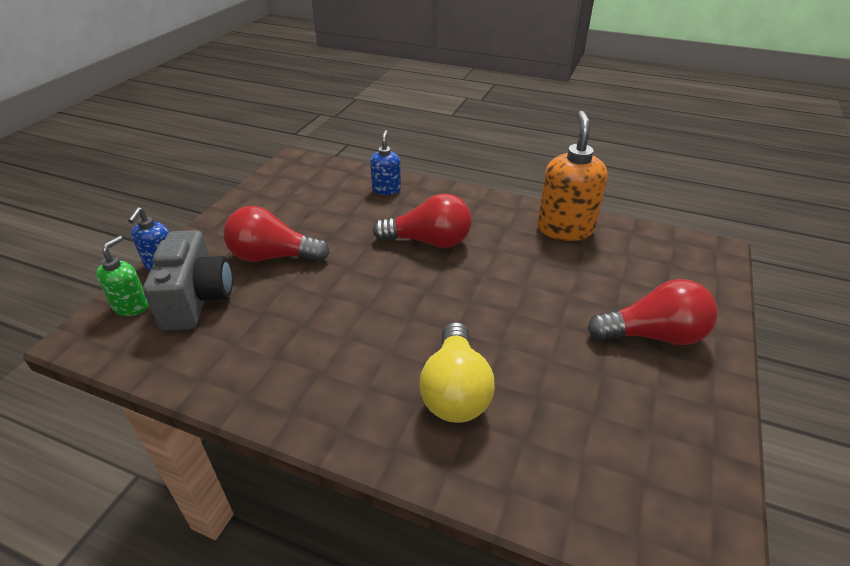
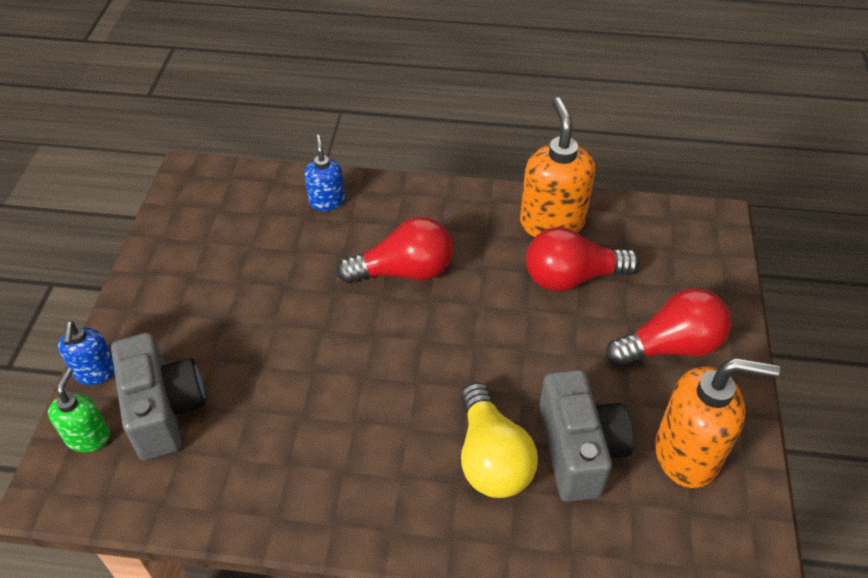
camera: 15 degrees left, 10 degrees up
(273, 256) = (227, 331): red light bulb -> red light bulb (571, 277)
(541, 402) = (578, 450): none -> grey camera
(652, 428) = (687, 454): none -> orange soap dispenser

